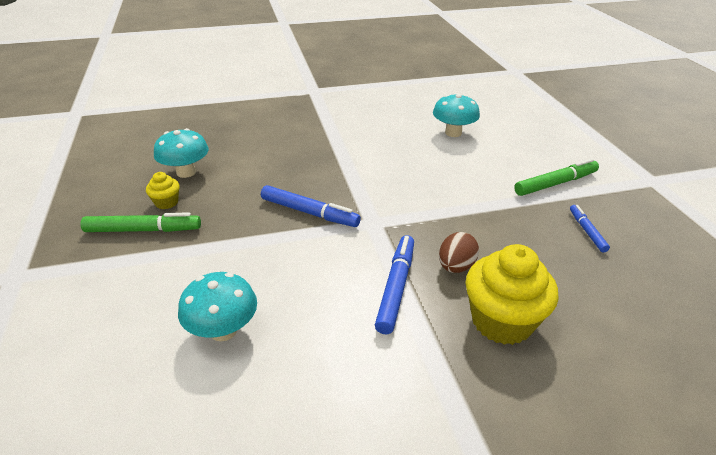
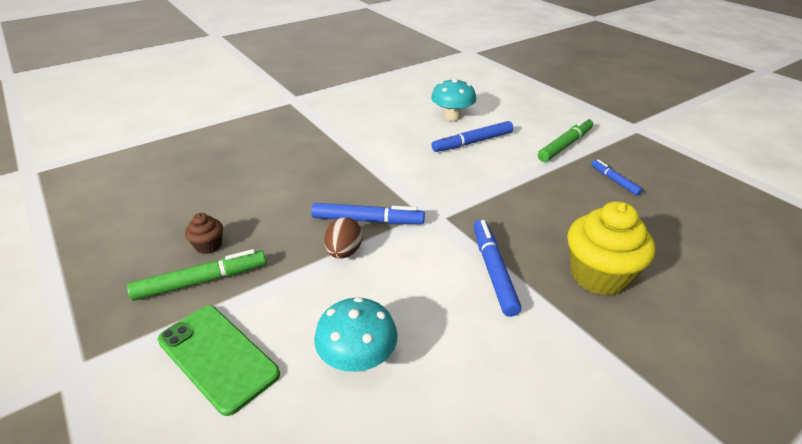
camera: 20 degrees left, 0 degrees up
(118, 294) = (218, 357): none -> green phone
(166, 202) = (208, 245): yellow cupcake -> brown cupcake
(186, 172) = (209, 209): turquoise mushroom -> none
(456, 267) = (532, 238): brown egg -> brown egg (344, 252)
(457, 161) = (472, 142): none -> blue marker

